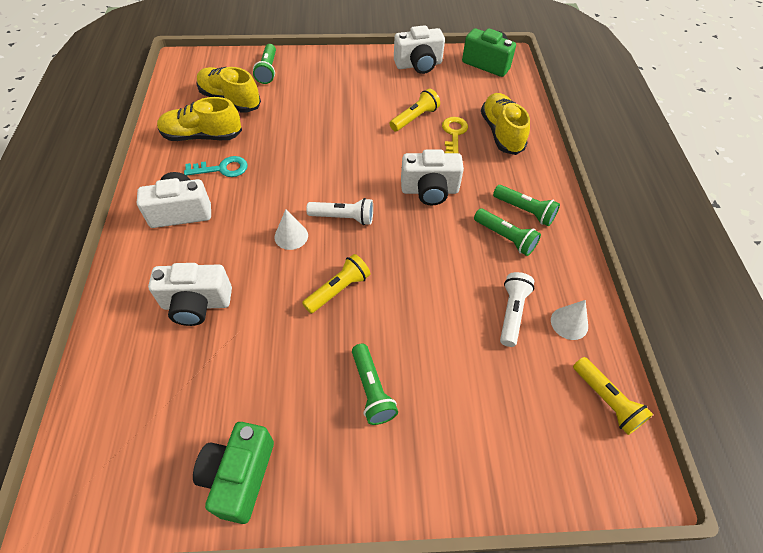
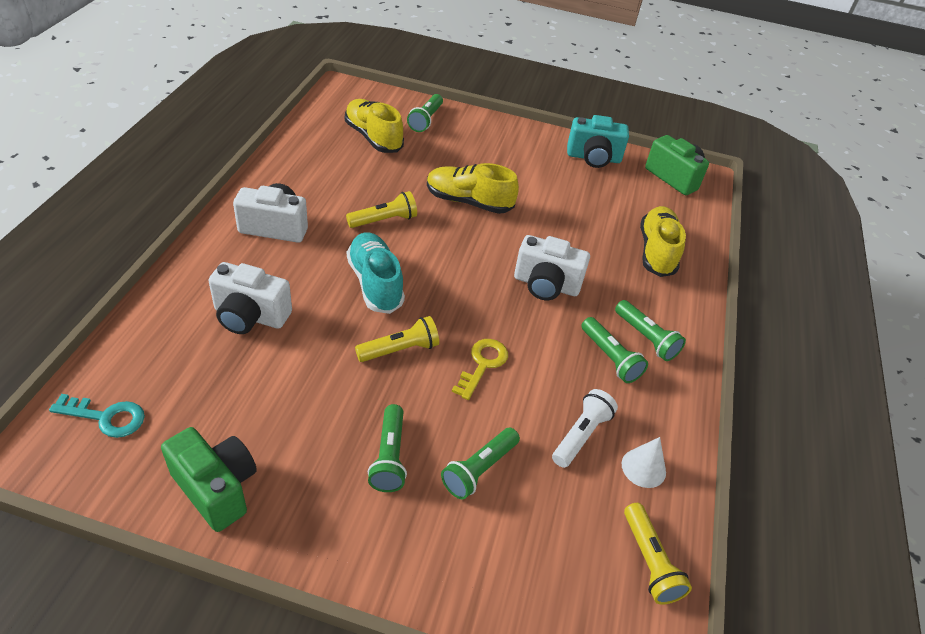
camera: 15 degrees right, 10 degrees down
(202, 136) = (329, 163): yellow shoe -> yellow shoe (468, 202)
(222, 169) = (334, 199): turquoise key -> turquoise key (106, 417)
(239, 476) = (216, 488): green camera -> green camera turned 105 degrees clockwise
(291, 236) = (375, 283): white cone -> turquoise shoe
(343, 218) = (438, 283): white flashlight -> none
(414, 118) = (563, 209): yellow flashlight -> yellow flashlight (384, 220)
(418, 65) = (593, 158): white camera -> turquoise camera
(447, 373) = (479, 469): none -> green flashlight
(454, 134) = (600, 237): yellow key -> yellow key (482, 364)

